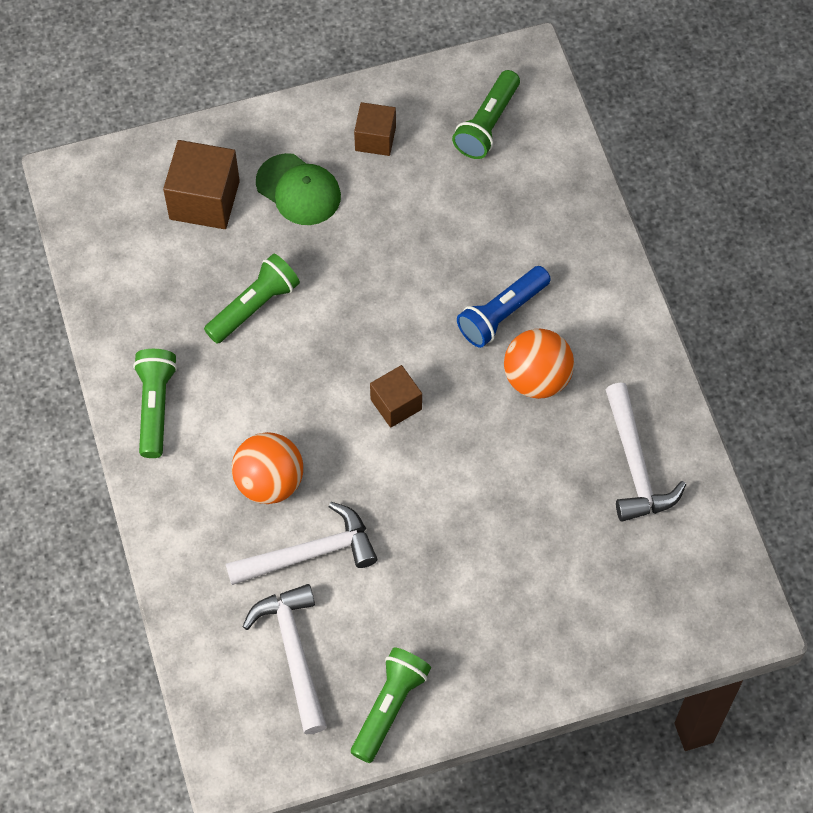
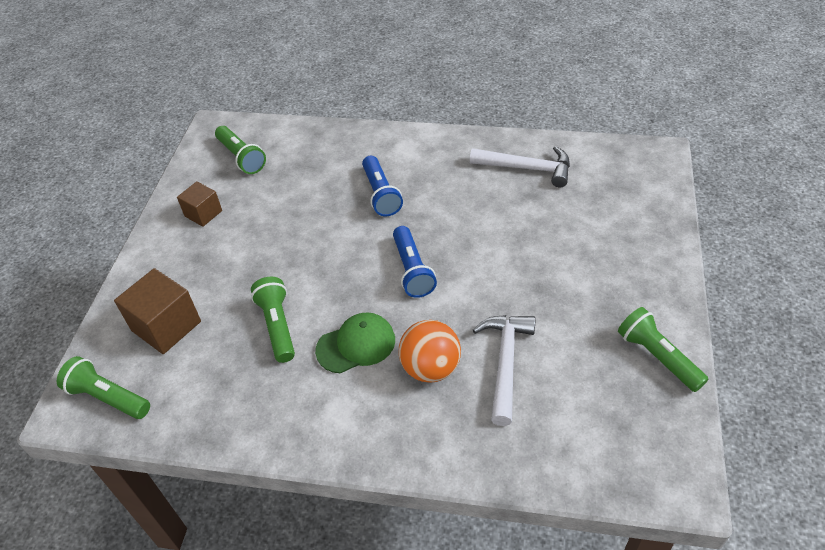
camera: 60 degrees left, 15 degrees down
(155, 407) = (318, 424): green flashlight -> green flashlight (108, 397)
(294, 653) = (587, 403): white hammer -> none
(298, 190) = (206, 267): green cap -> green cap (356, 345)
(396, 404) = (412, 270): brown cube -> blue flashlight
(537, 379) = (438, 193): orange ball -> none

